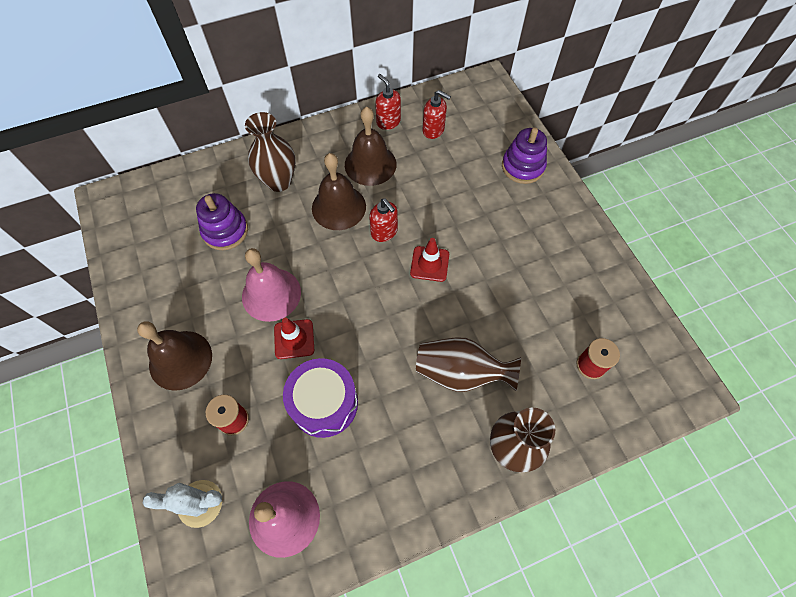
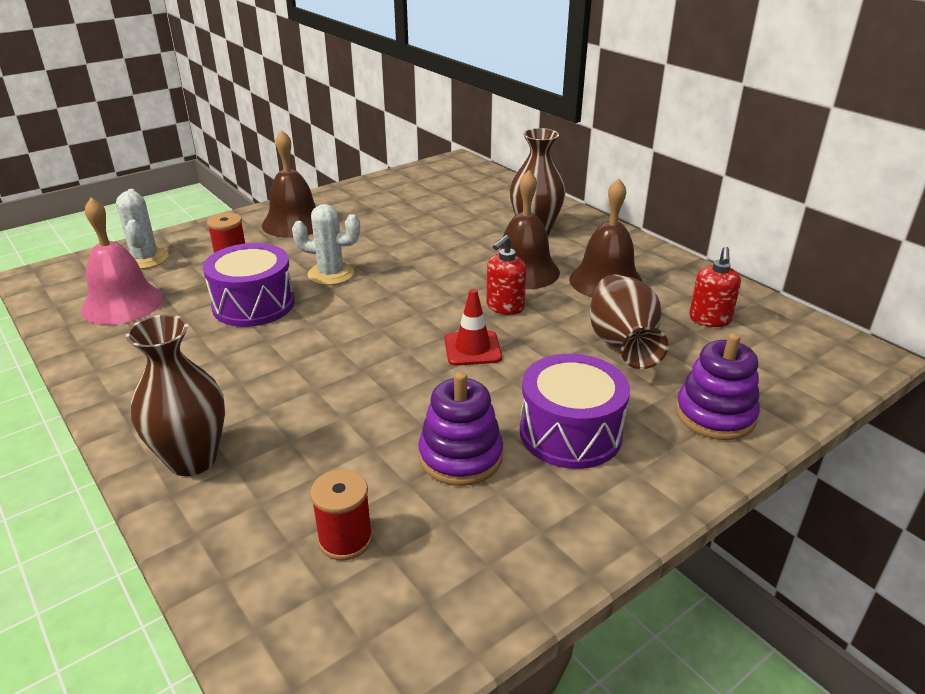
camera: 75 degrees right, 30 degrees down
(225, 231) = (451, 216): purple stacking toy -> purple stacking toy (460, 456)
(271, 294) = (383, 252): pink bell -> none
(294, 339) = (331, 274): red traffic cone -> white cactus
(388, 122) = (690, 283): red soap dispenser -> none
(460, 373) = (307, 397): brown vase -> brown vase (622, 344)
(524, 237) = (570, 433): none -> purple drum

